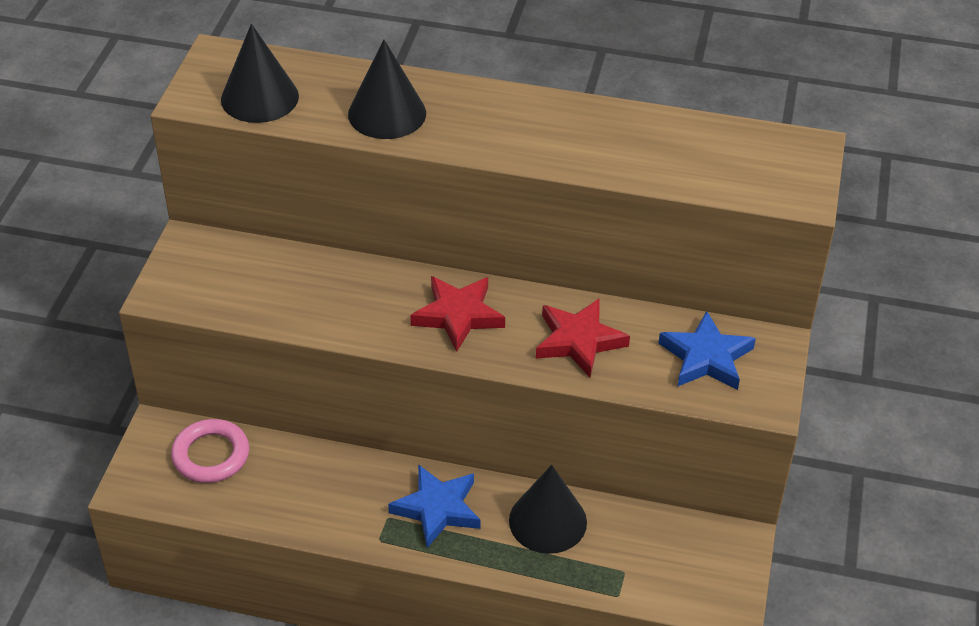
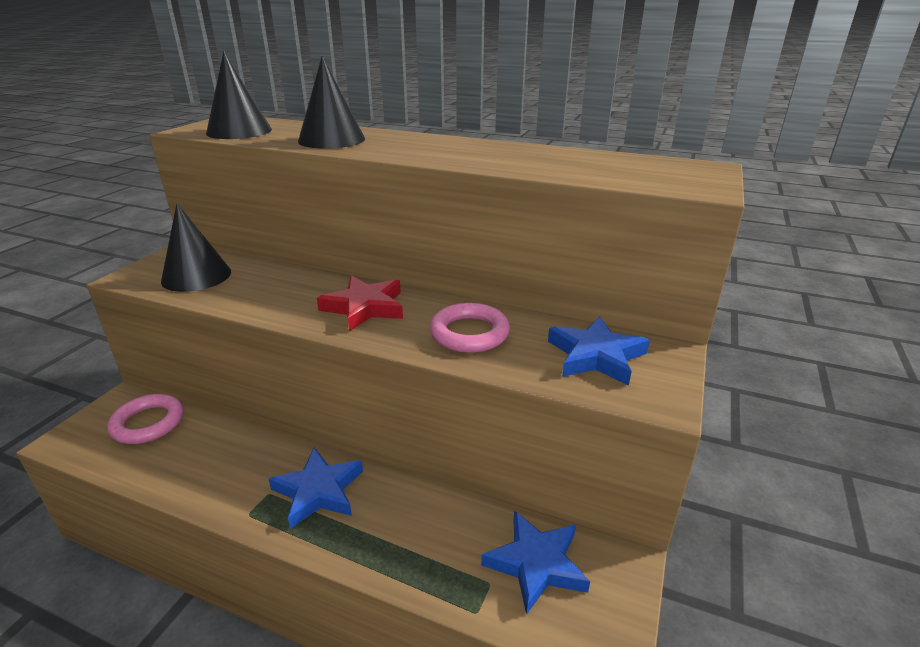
camera: 10 degrees right, 15 degrees down
(547, 521) = (422, 516): black cone -> black cone (196, 276)
(579, 341) = (469, 333): red star -> pink ring
(662, 550) = (536, 563): none -> blue star

